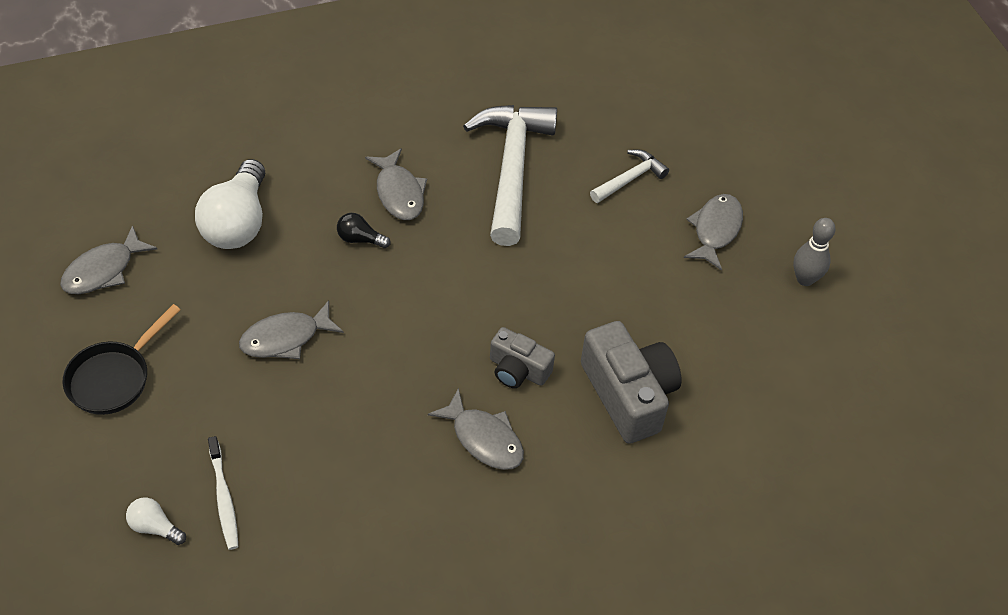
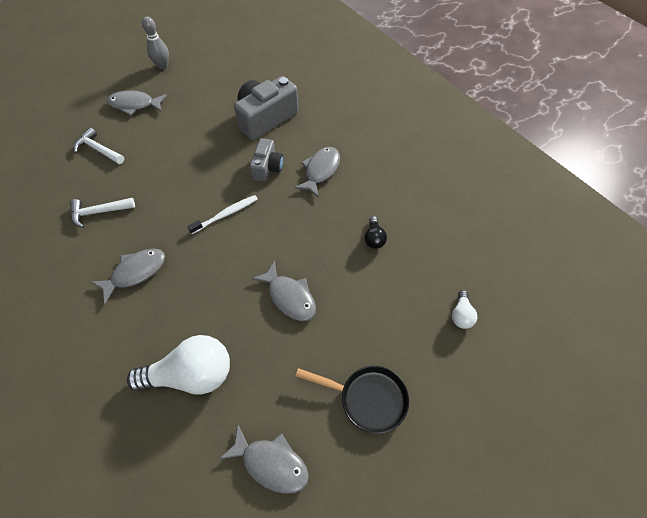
camera: 105 degrees left, 5 degrees up
(224, 498) = (422, 284): white toothbrush -> white toothbrush (226, 214)
(360, 239) = (187, 282): black light bulb -> black light bulb (374, 238)
(511, 168) = (98, 212): white hammer -> white hammer, size x0.49

